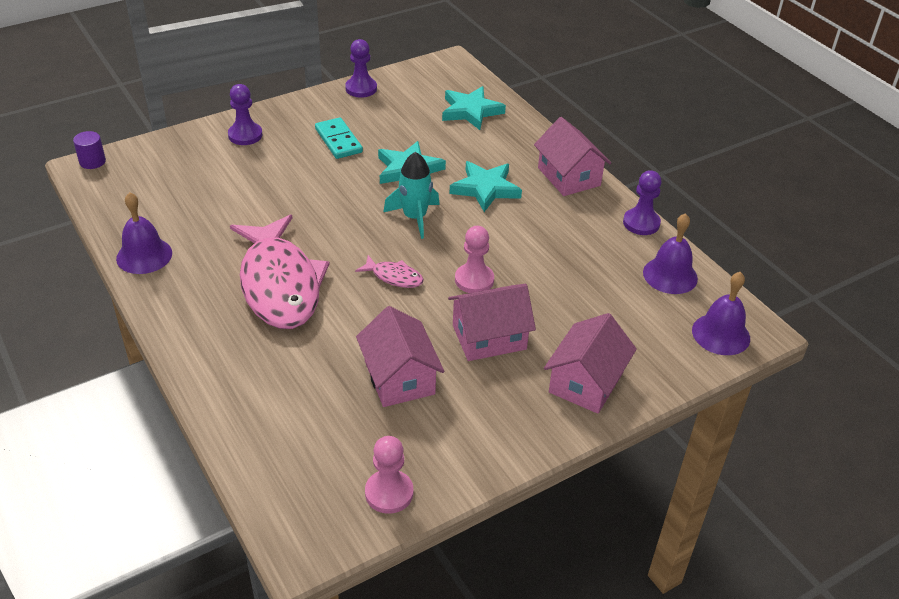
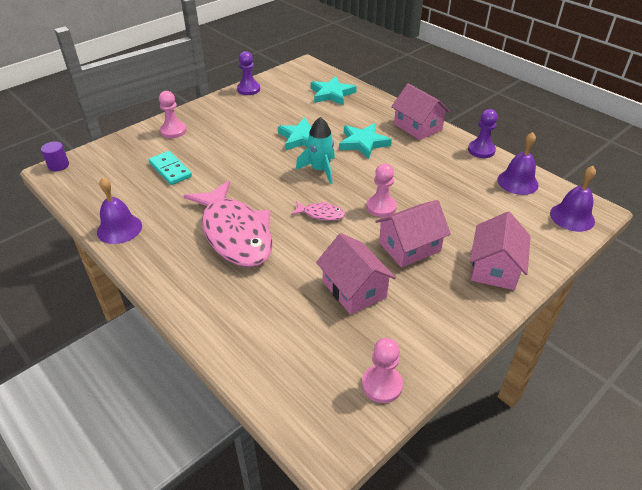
camera: 10 degrees left, 0 degrees up
(245, 135) = (173, 131): purple pawn -> pink pawn
(338, 140) = (244, 125): turquoise domino -> turquoise domino (170, 170)

